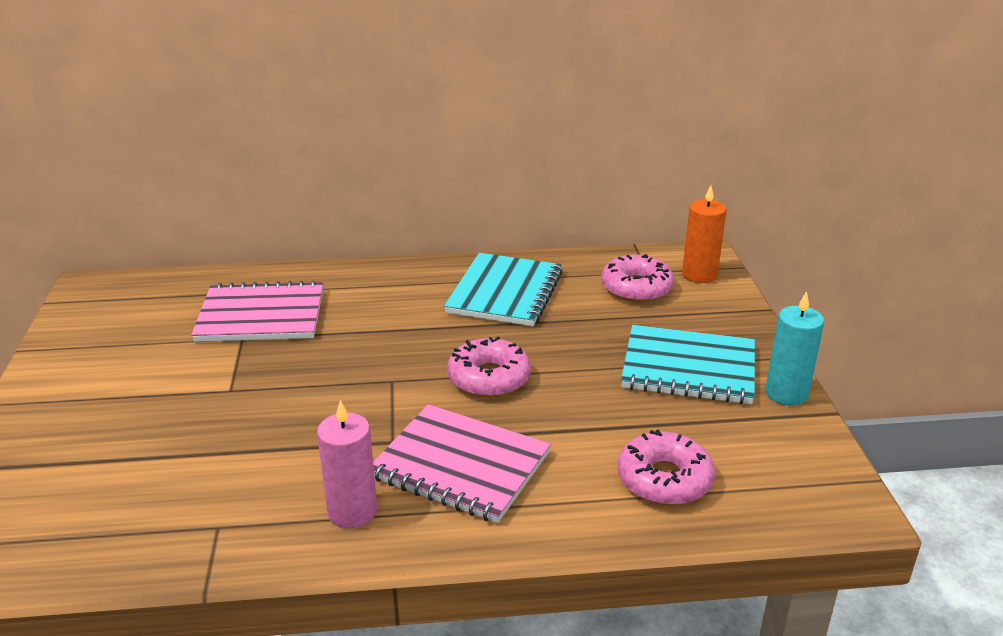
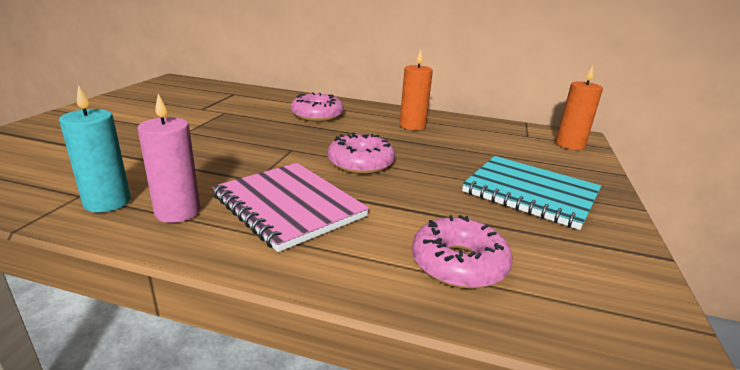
camera: 20 degrees right, 5 degrees down
(261, 315) = (247, 106): pink notebook -> none
(505, 292) = (412, 126): turquoise notebook -> orange candle
(636, 288) = (513, 142): pink donut -> pink donut (317, 115)
(786, 393) = (620, 231): turquoise candle -> turquoise candle (107, 202)

